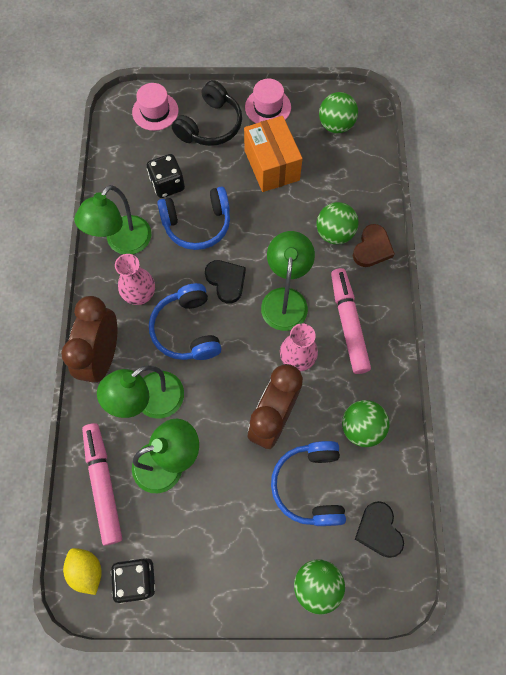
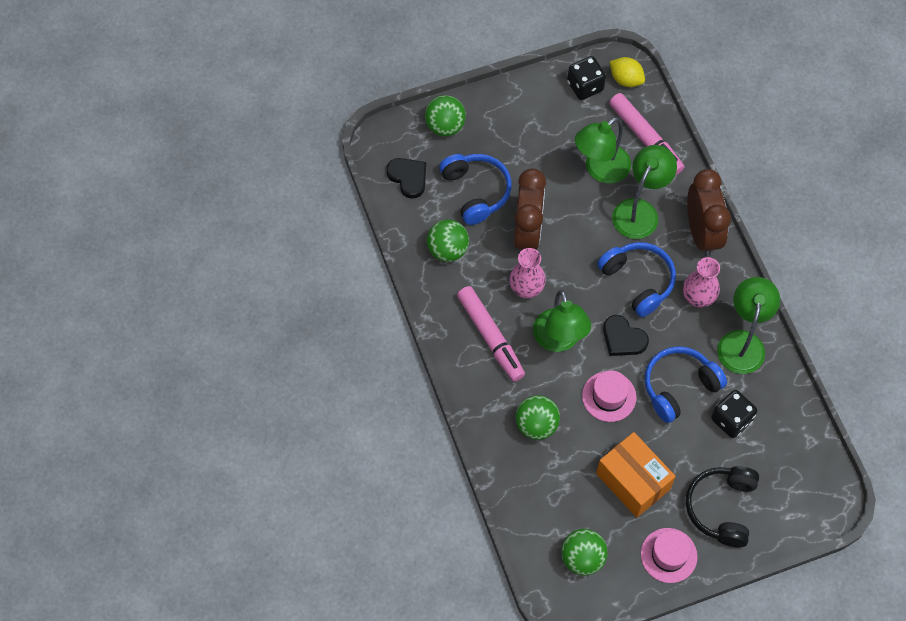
camera: 160 degrees right, 5 degrees down
(155, 111) = (791, 504): pink hat -> pink hat (609, 396)
(372, 248) = (492, 421): brown heart -> none

